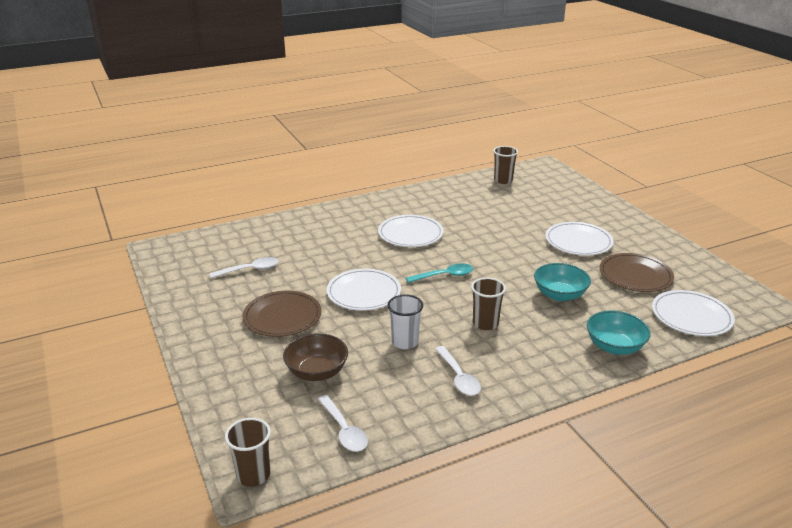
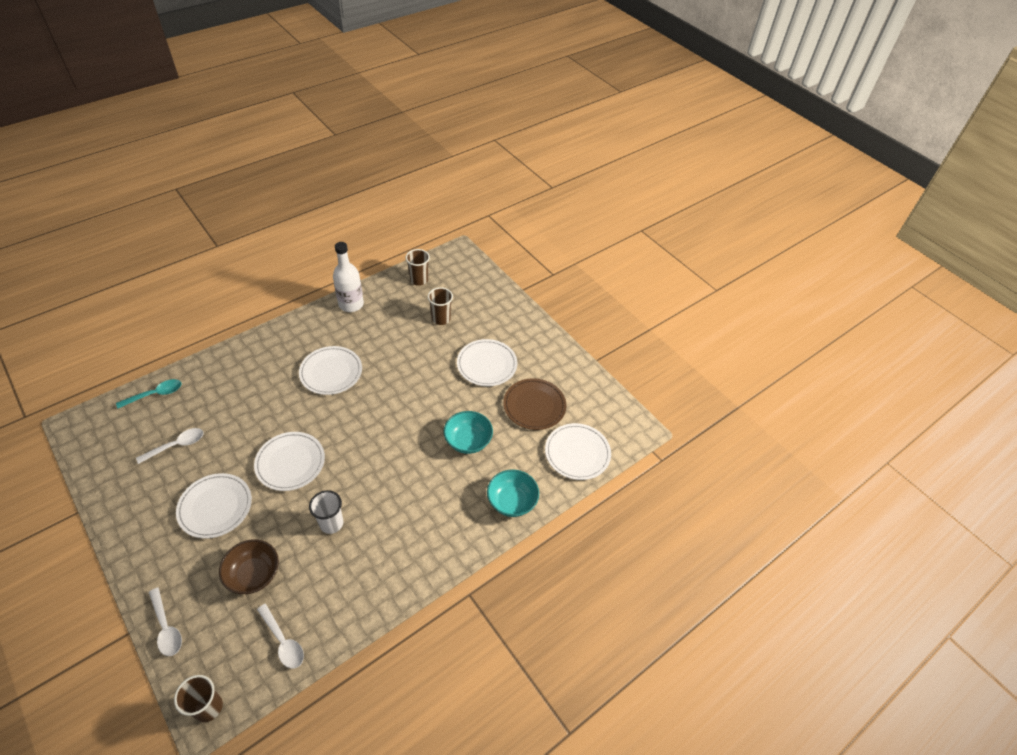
camera: 15 degrees left, 20 degrees up
(282, 317) = (215, 507): brown plate -> white plate
(433, 191) = (351, 304): none -> white bottle
(445, 276) = (365, 429): turquoise spoon -> turquoise spoon (155, 394)
(459, 377) = (380, 560): white spoon -> white spoon (166, 627)
(485, 323) = (402, 488): brown cup -> brown cup (441, 319)

